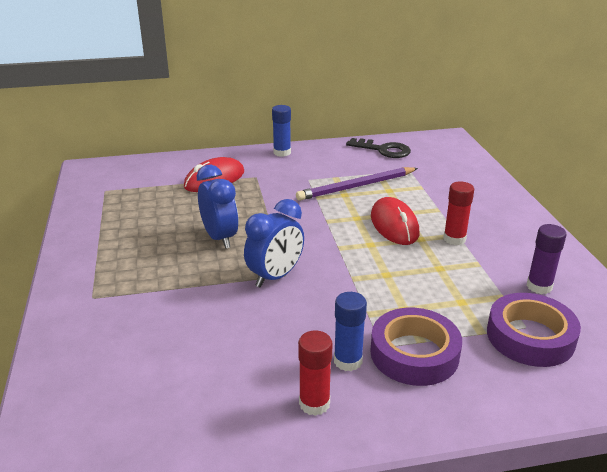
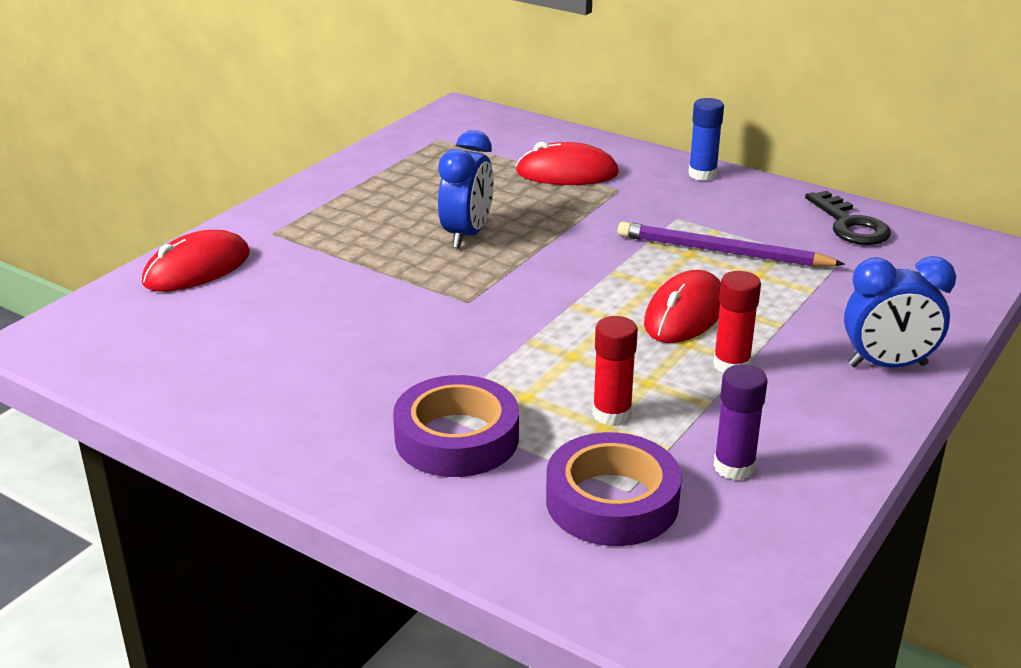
camera: 45 degrees right, 0 degrees up
(78, 349) = (197, 268): none -> red mouse
(275, 277) = (454, 297): blue clock -> blue clock (887, 365)
(314, 403) = (294, 417): red glue stick -> red glue stick (612, 414)
(348, 361) = (384, 405): blue glue stick -> none

